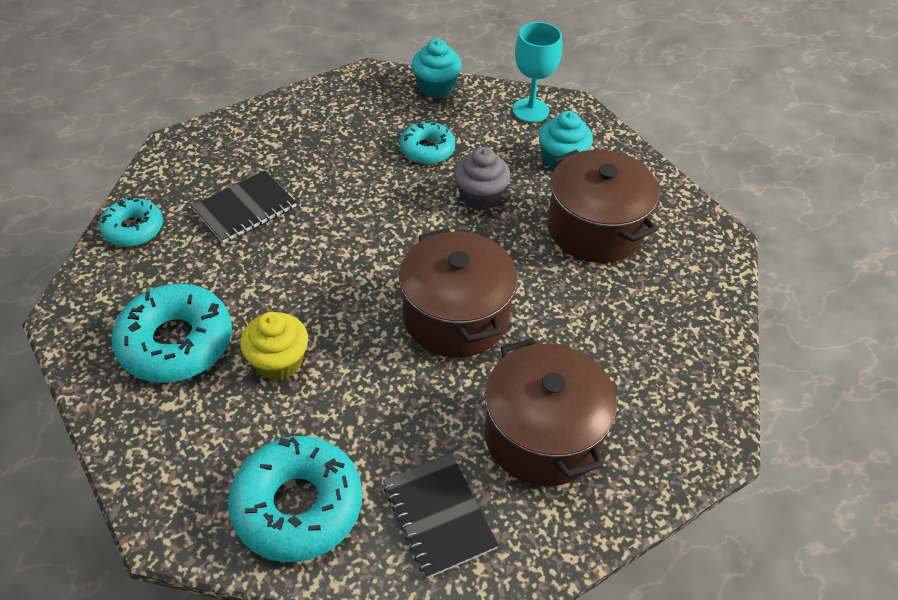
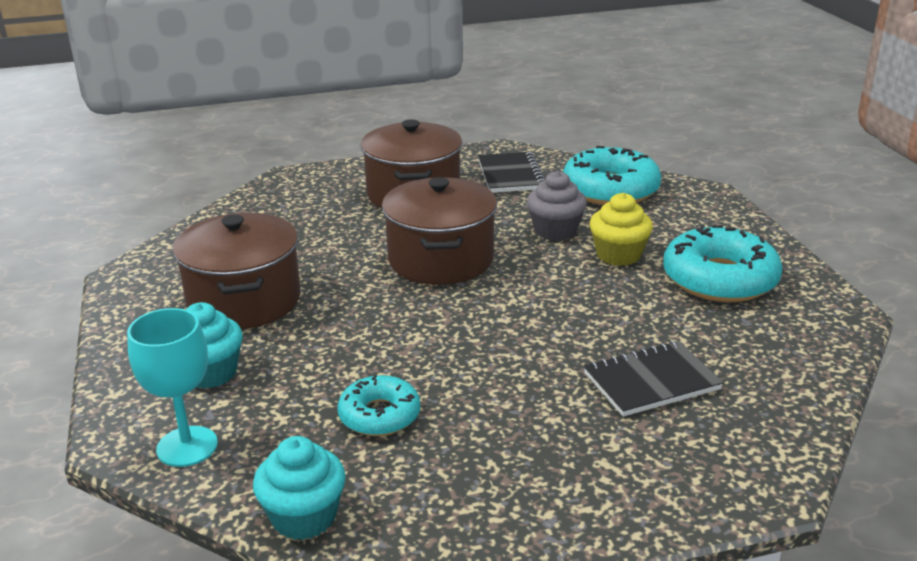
camera: 160 degrees left, 20 degrees down
(133, 229) = (798, 382): turquoise donut -> none
(480, 196) = (347, 349): grey cupcake -> grey cupcake (555, 231)

